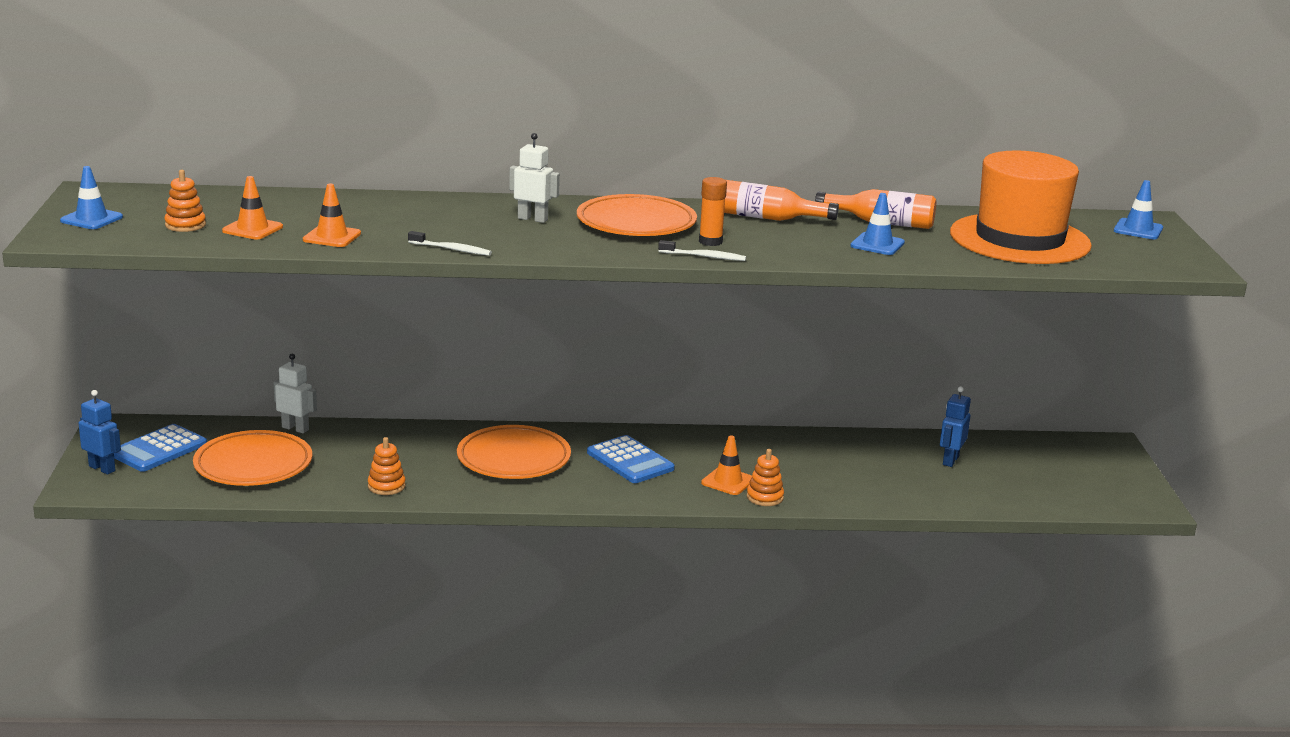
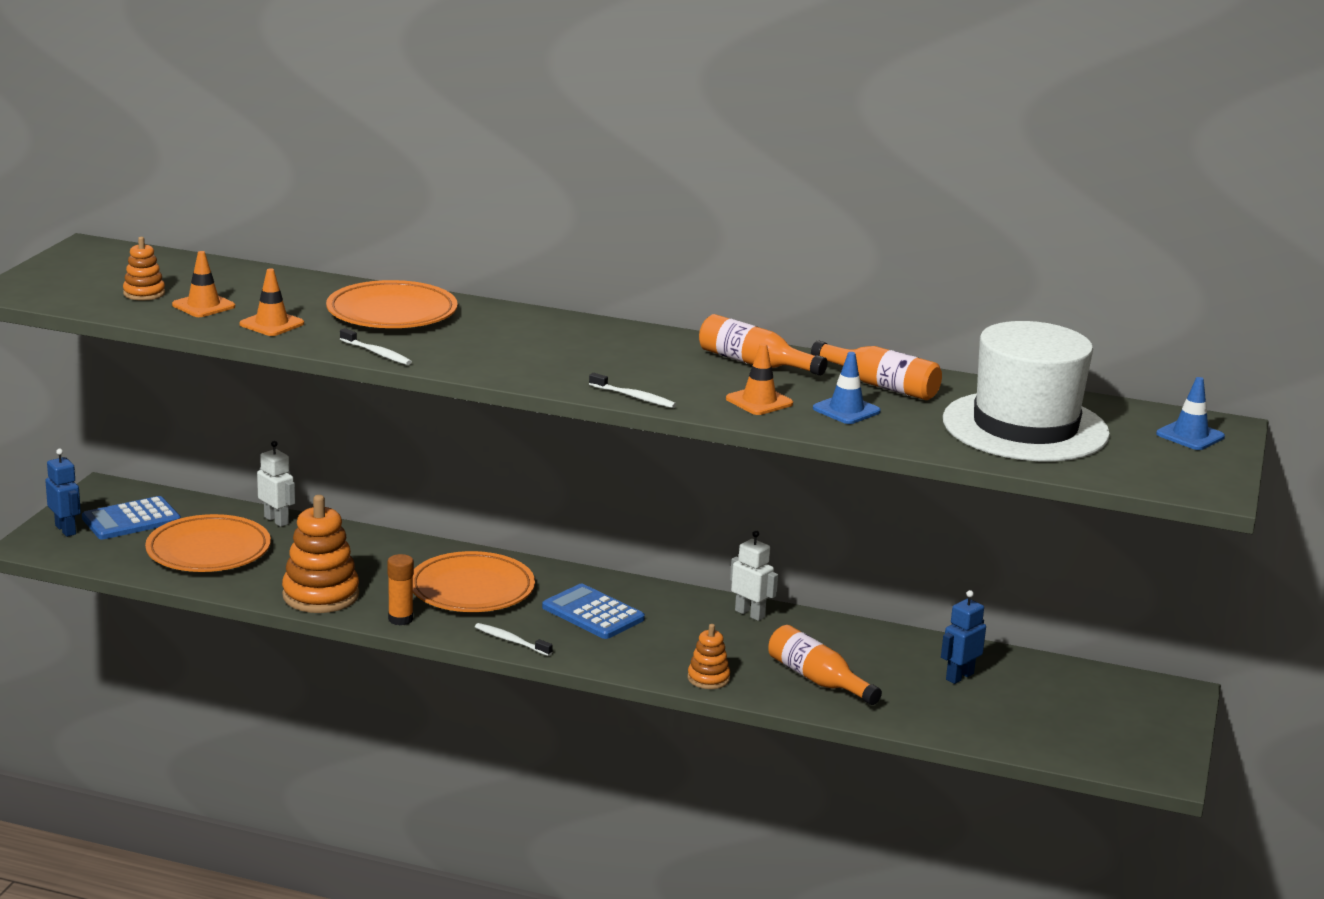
camera: 20 degrees right, 0 degrees up
(91, 219) = (64, 276): blue traffic cone -> none
(386, 486) = (321, 595): orange stacking toy -> orange stacking toy, size x1.89
(533, 219) = (495, 331): white robot -> white robot (750, 614)
(581, 496) = (511, 641): none -> white toothbrush
(630, 461) = (593, 613): blue calculator -> blue calculator turned 150 degrees clockwise
(636, 223) = (601, 350): orange plate -> orange plate (392, 313)
(710, 242) = (659, 381): orange glue stick -> orange glue stick (400, 619)
(728, 481) = (681, 654): orange traffic cone -> orange traffic cone (759, 401)
(848, 482) = (817, 679): none -> orange bottle
(1019, 239) = (1025, 427): orange hat -> white hat

